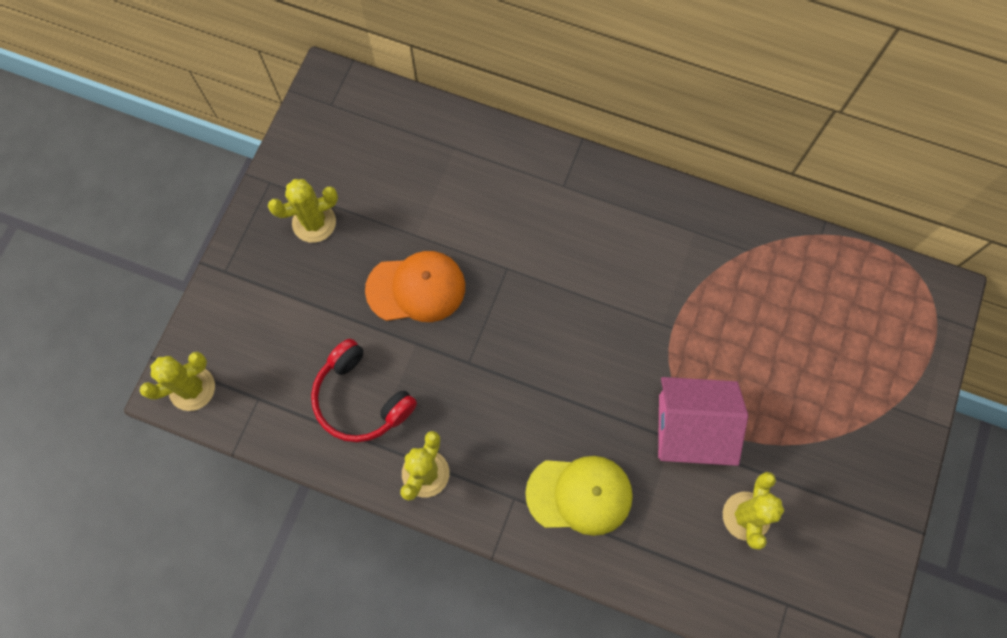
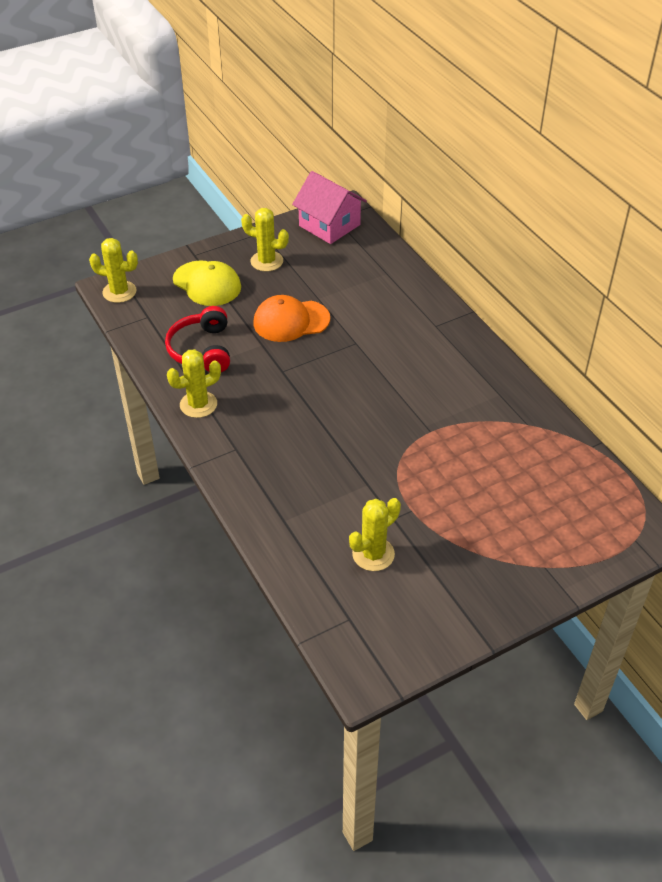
camera: 40 degrees right, 25 degrees down
(416, 288) = (291, 321): orange cap -> orange cap turned 135 degrees clockwise
(580, 495) = (277, 473): yellow cap -> yellow cap (207, 284)
(691, 428) = (386, 487): pink house -> pink house (329, 225)

